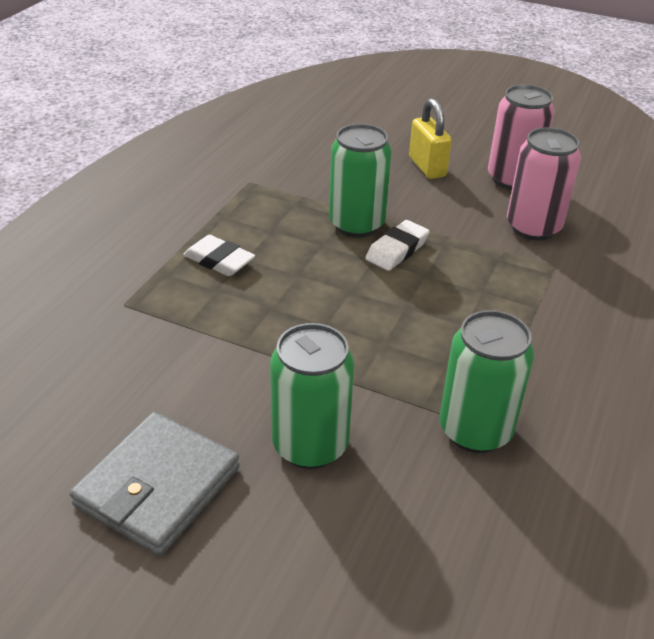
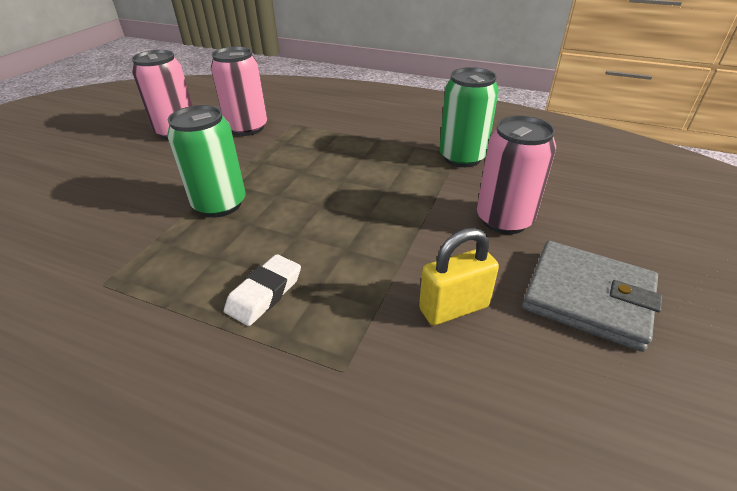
camera: 90 degrees left, 0 degrees up
(310, 445) = (504, 220): green can -> pink can
(397, 250) = (265, 183): white eraser -> none
(427, 167) = (136, 167): yellow padlock -> yellow padlock (454, 308)

